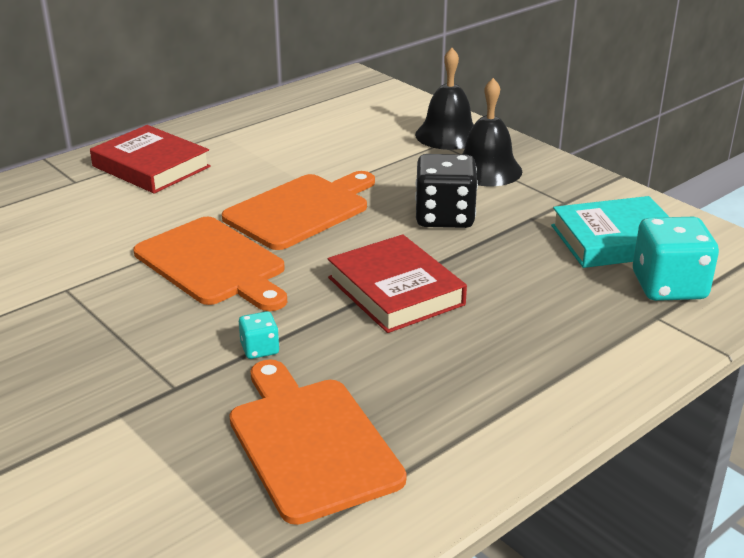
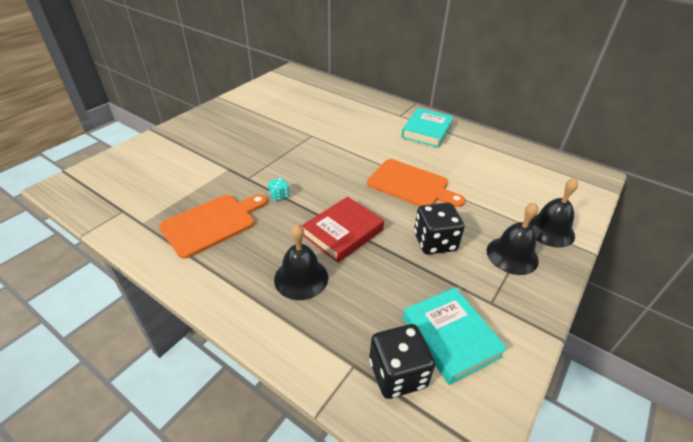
camera: 75 degrees right, 10 degrees up
(151, 166) = (427, 131): red book -> turquoise book
(213, 264) = (345, 168): orange cutting board -> none
(491, 344) = (301, 278): none -> black bell
(669, 286) = (397, 373): turquoise dice -> black dice

